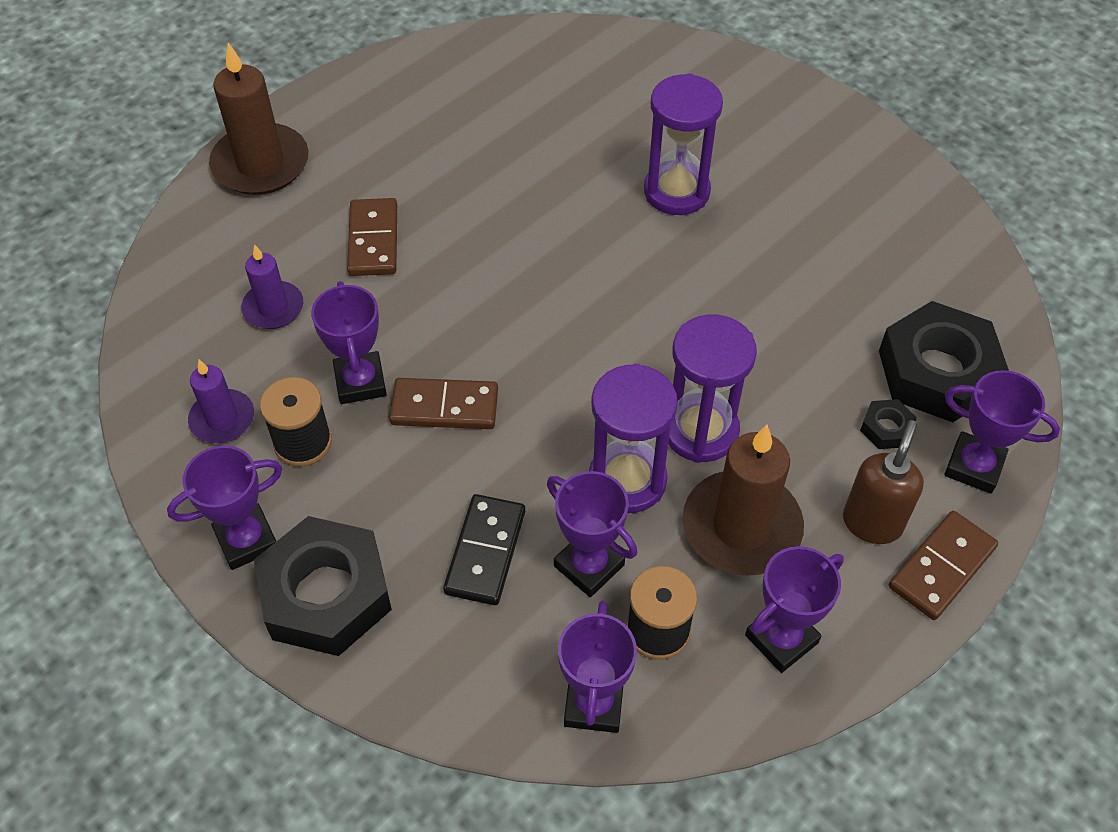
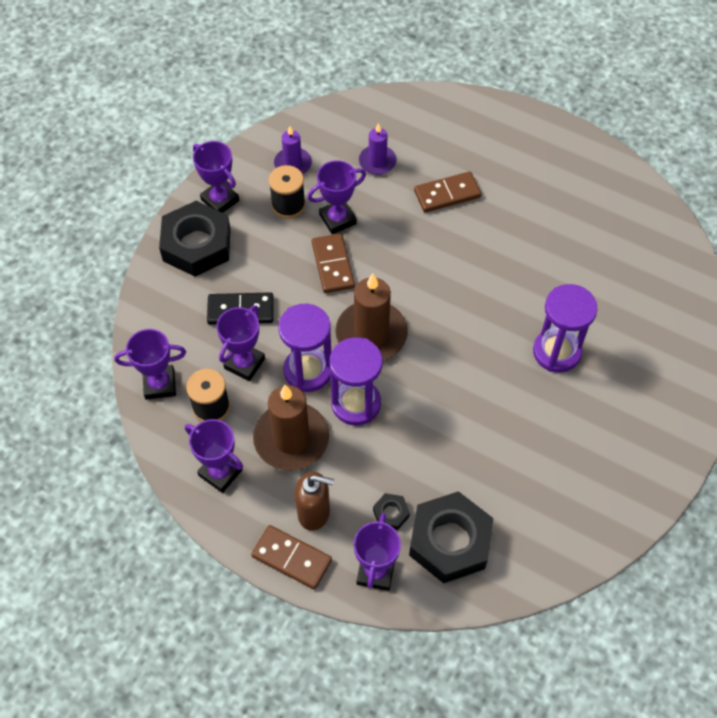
camera: 75 degrees right, 5 degrees up
(261, 164) = (487, 119): brown candle -> brown candle (371, 334)

